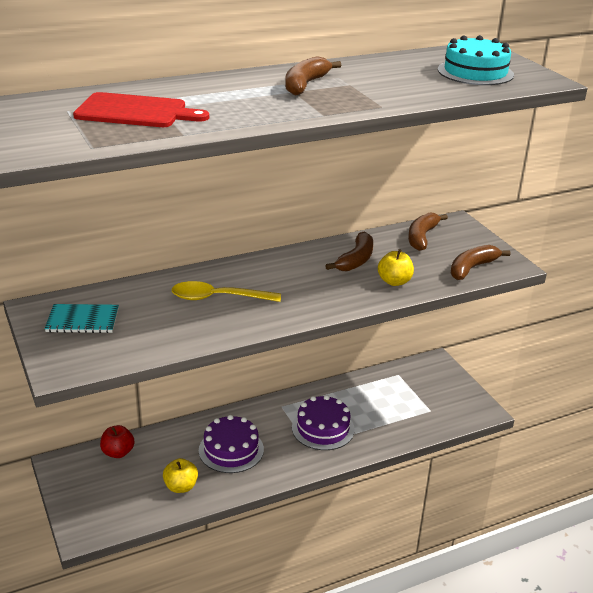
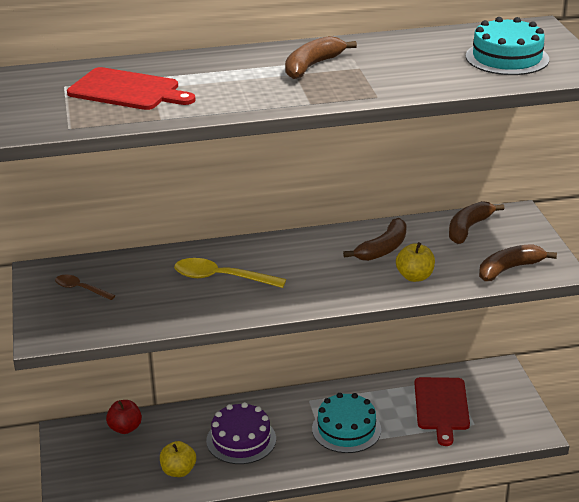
camera: 15 degrees right, 0 degrees up
(82, 320) = (80, 289): turquoise notebook -> brown spoon
(323, 428) = (346, 429): purple cake -> turquoise cake
(398, 398) = (441, 406): none -> red cutting board

